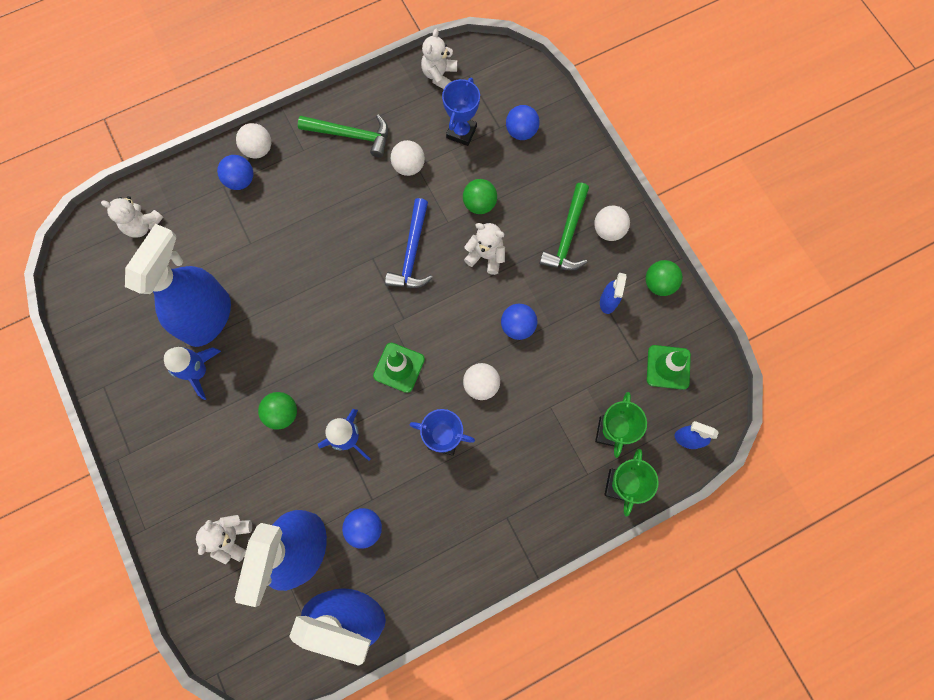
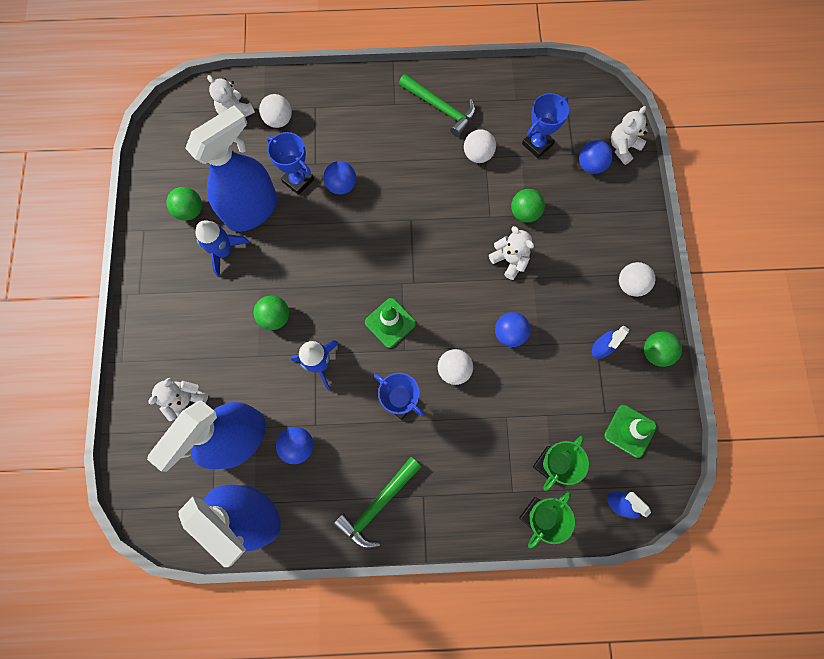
camera: 25 degrees right, 0 degrees up
(143, 346) = (190, 211): none -> green ball
(240, 180) = (331, 108): blue ball -> blue ball (341, 185)
(241, 267) = (298, 180): none -> blue trophy
(258, 149) = (357, 88): white ball -> white ball (279, 120)
(412, 253) = (447, 230): blue hammer -> none
(439, 75) = (540, 87): white teddy bear -> white teddy bear (623, 147)
(567, 236) = (591, 274): green hammer -> green hammer (378, 505)

